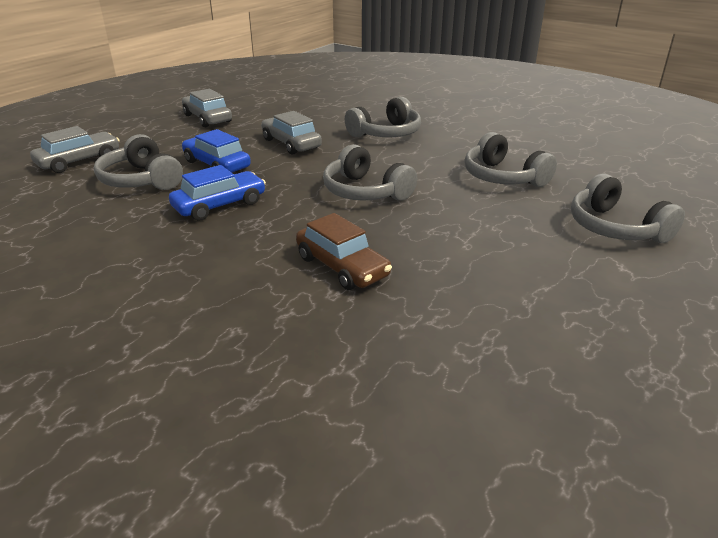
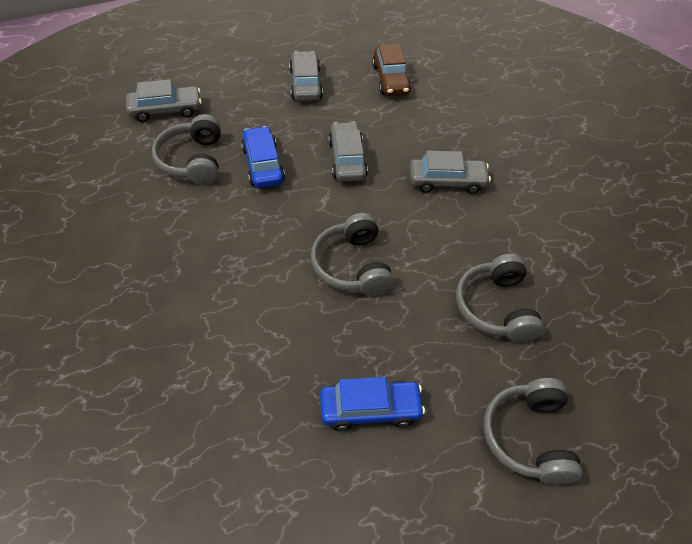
camera: 30 degrees right, 20 degrees up
(220, 205) = (226, 226): blue car -> blue car (370, 410)
(342, 267) = (255, 355): brown car -> brown car (390, 79)
(386, 133) = (447, 182): grey headphones -> grey car

